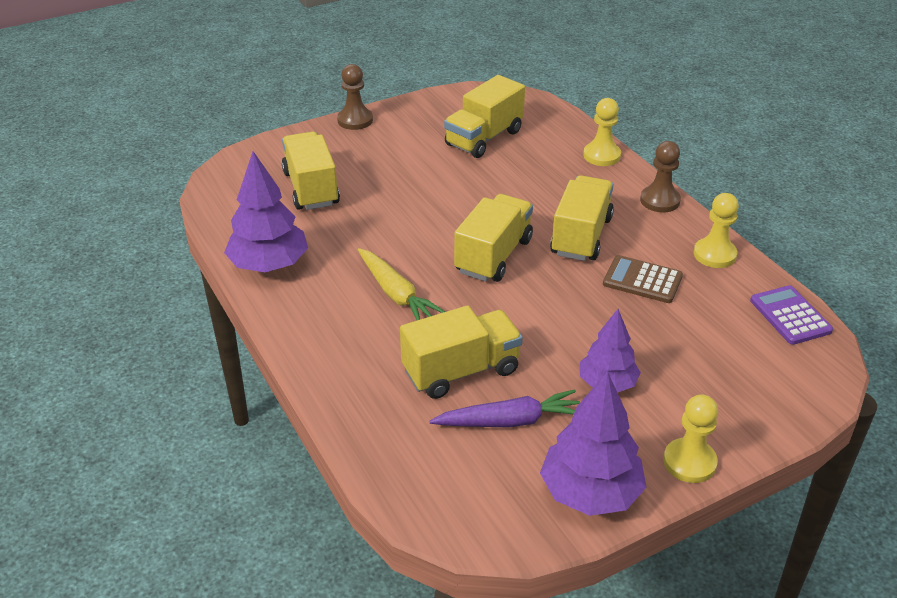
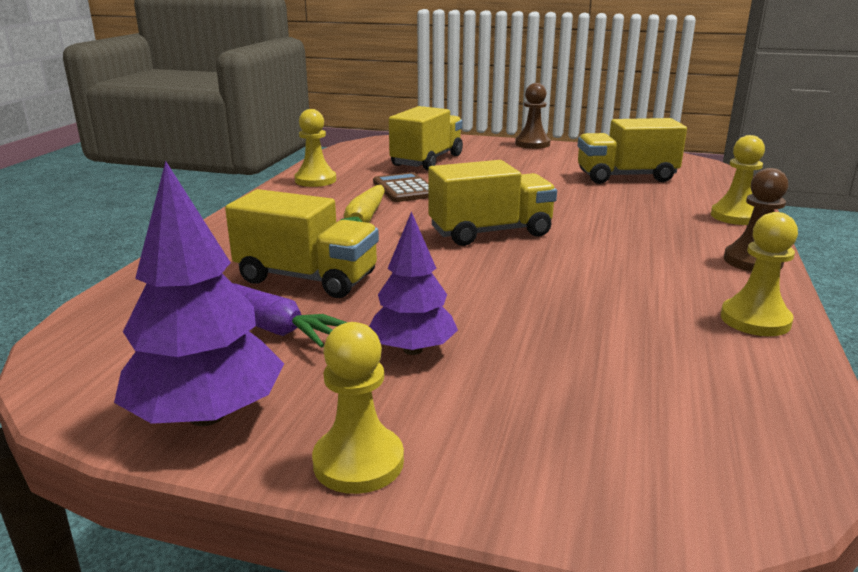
camera: 45 degrees right, 15 degrees down
(269, 265) = (315, 180): purple tree -> yellow pawn
(581, 236) = (605, 251): yellow truck -> none
(642, 280) = (615, 301): brown calculator -> brown calculator (405, 189)
(790, 316) = (783, 415): purple calculator -> none

